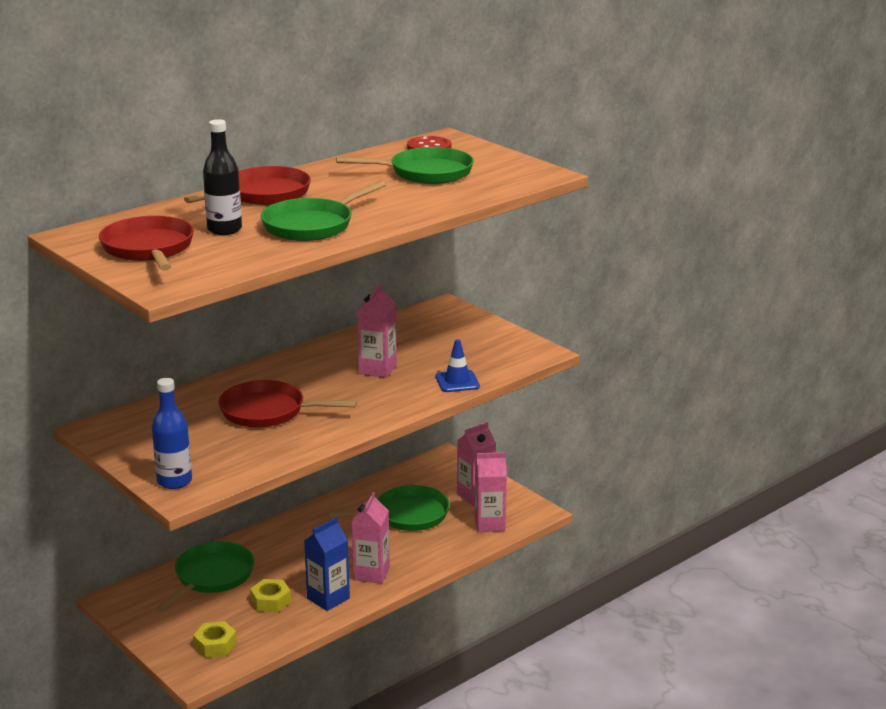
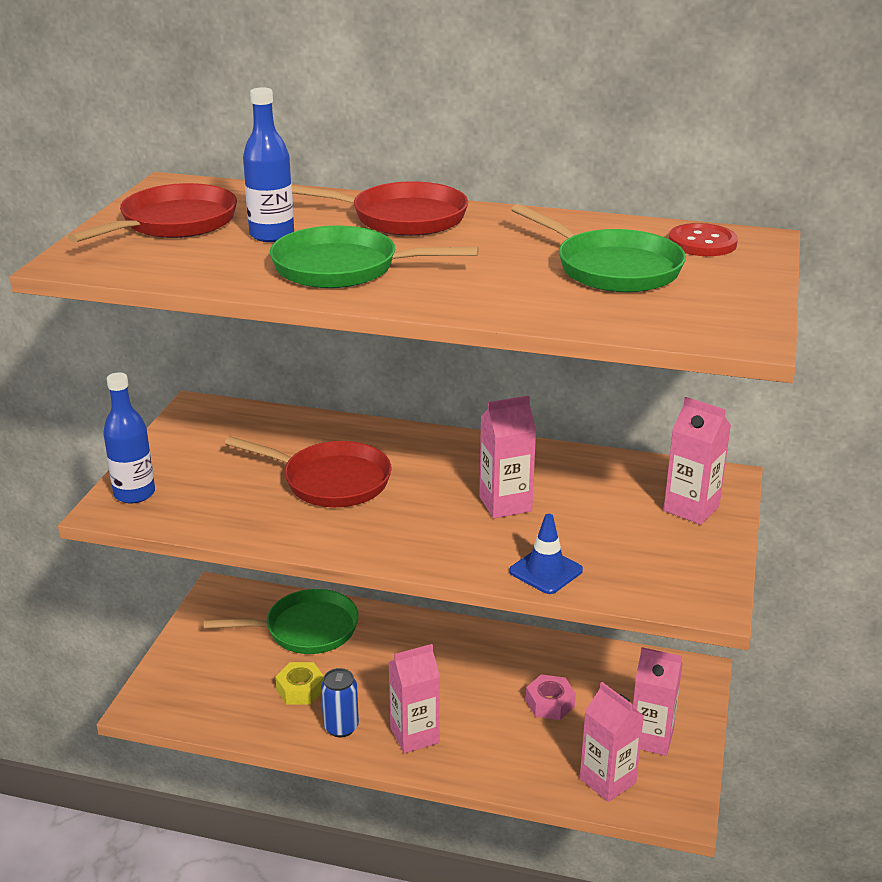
camera: 55 degrees right, 5 degrees up
(215, 645) = (198, 692): yellow nut -> none
(224, 229) = (272, 235): black bottle -> blue bottle
(268, 412) = (330, 481): red pan -> red pan turned 135 degrees clockwise
(328, 598) = (341, 727): blue carton -> blue can
(406, 515) = (550, 703): green pan -> pink nut
(458, 324) = (691, 508): none -> pink carton

